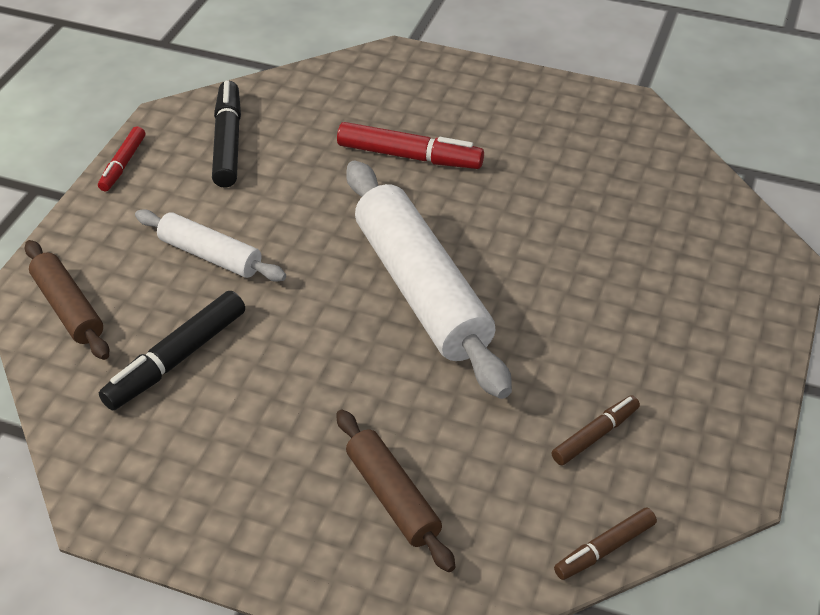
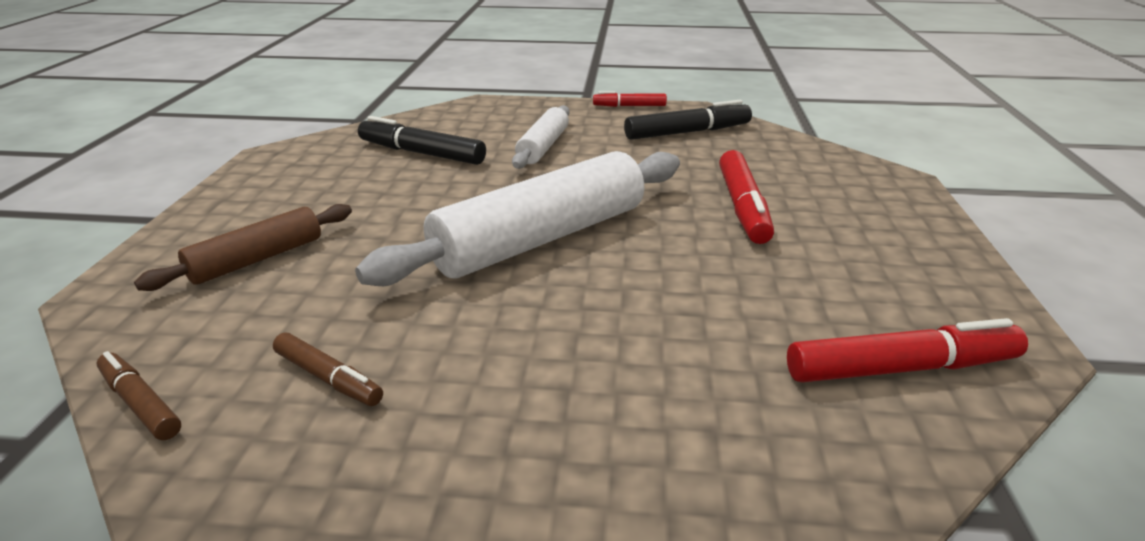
camera: 75 degrees right, 15 degrees down
(68, 308) = (466, 115): brown rolling pin -> none
(639, 158) = (901, 368): none -> red marker

